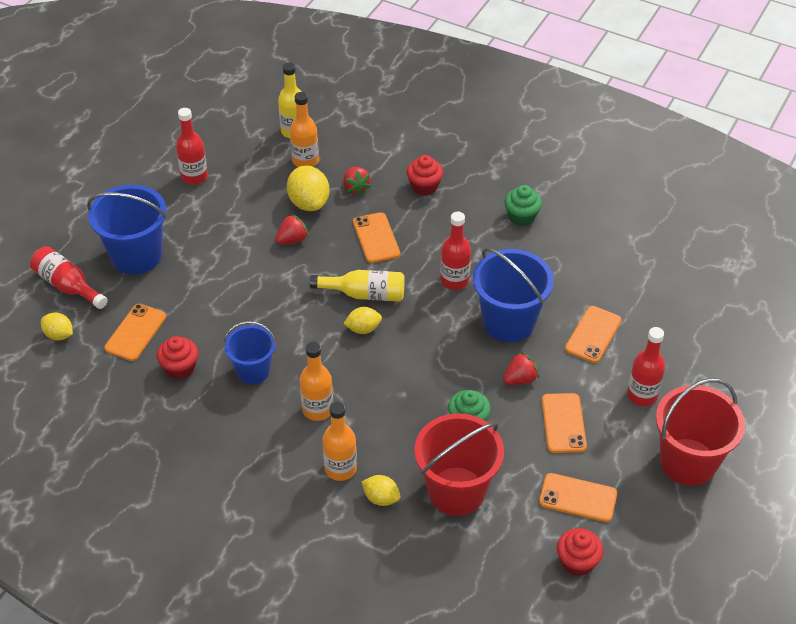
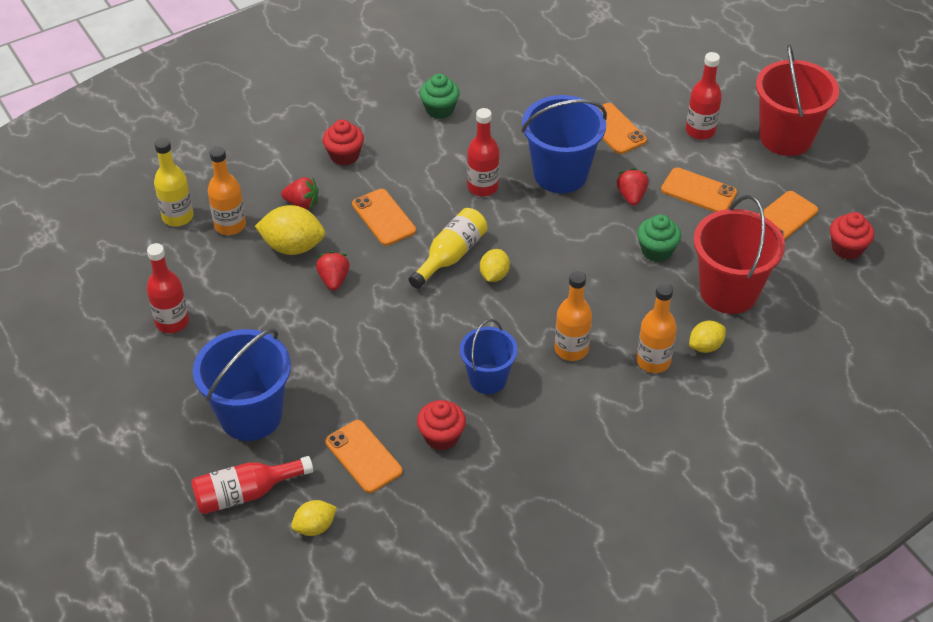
camera: 60 degrees left, 0 degrees up
(376, 238) = (383, 217): orange phone -> orange phone turned 45 degrees clockwise

